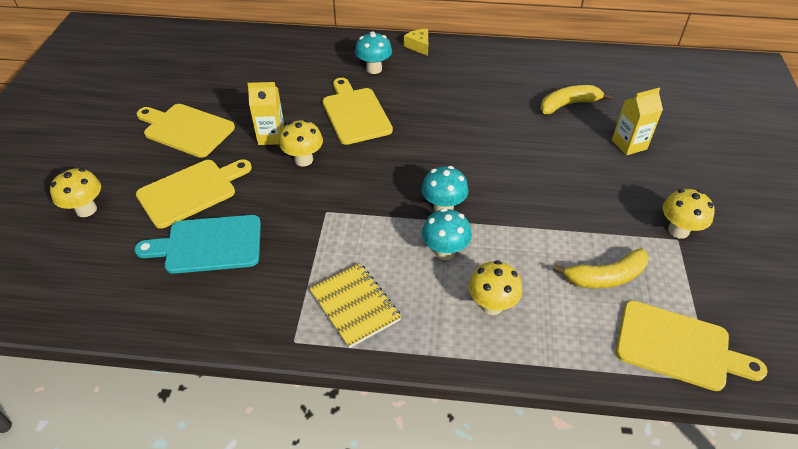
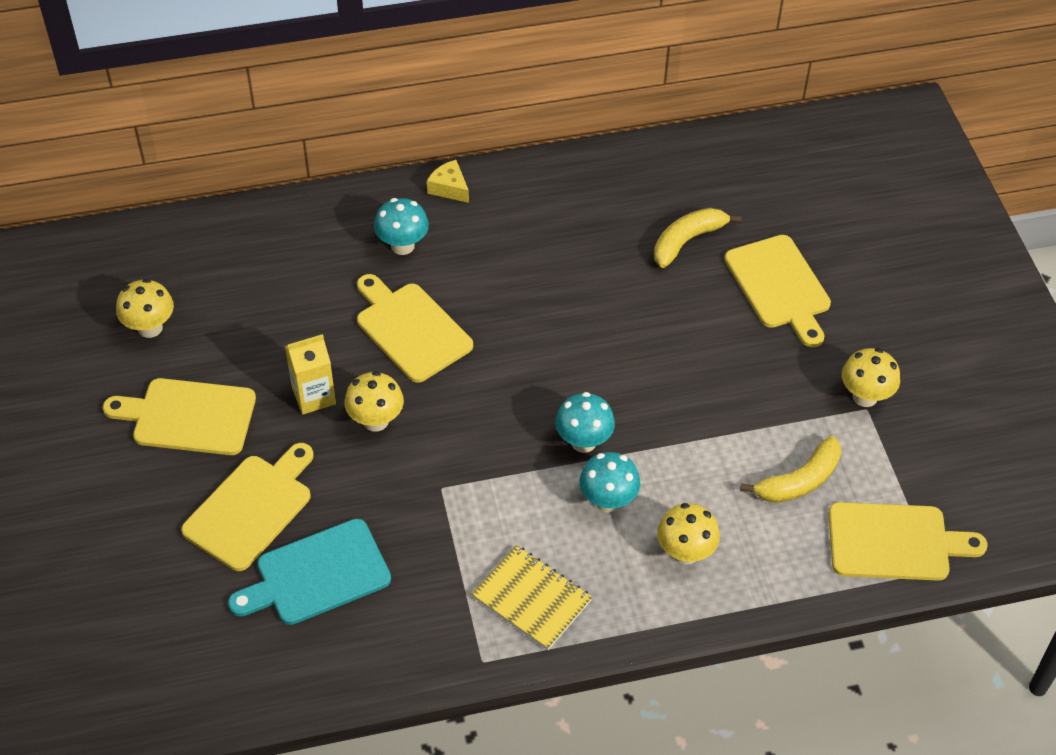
camera: 20 degrees left, 5 degrees up
(86, 209) = (127, 573): yellow mushroom -> yellow mushroom (150, 328)
(629, 144) = (779, 286): yellow carton -> yellow cutting board

